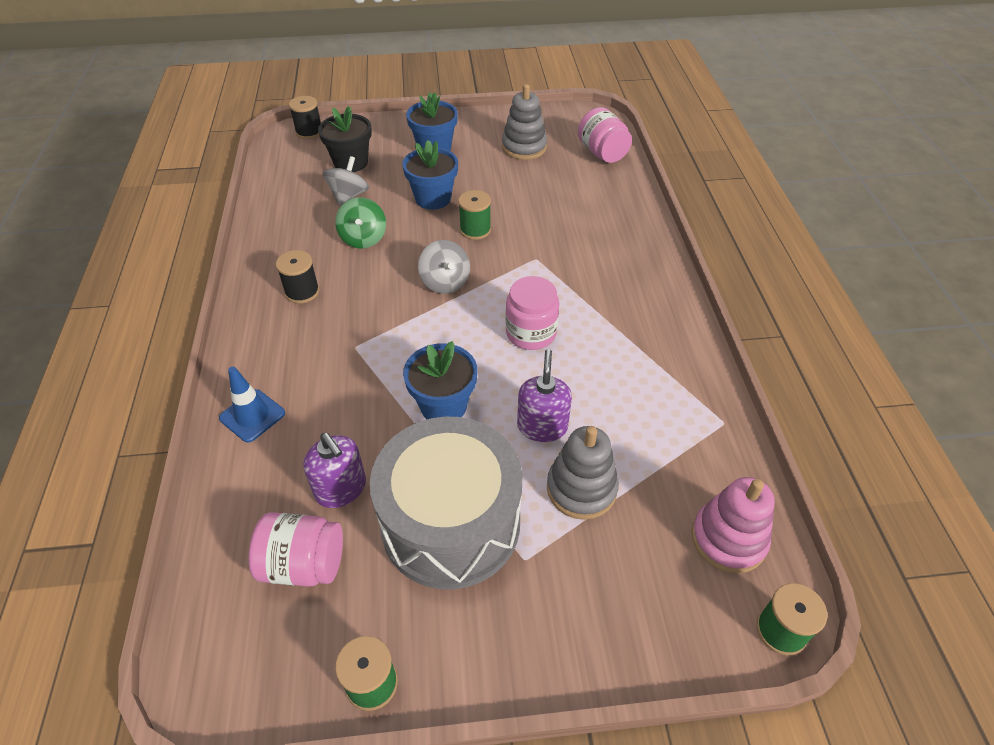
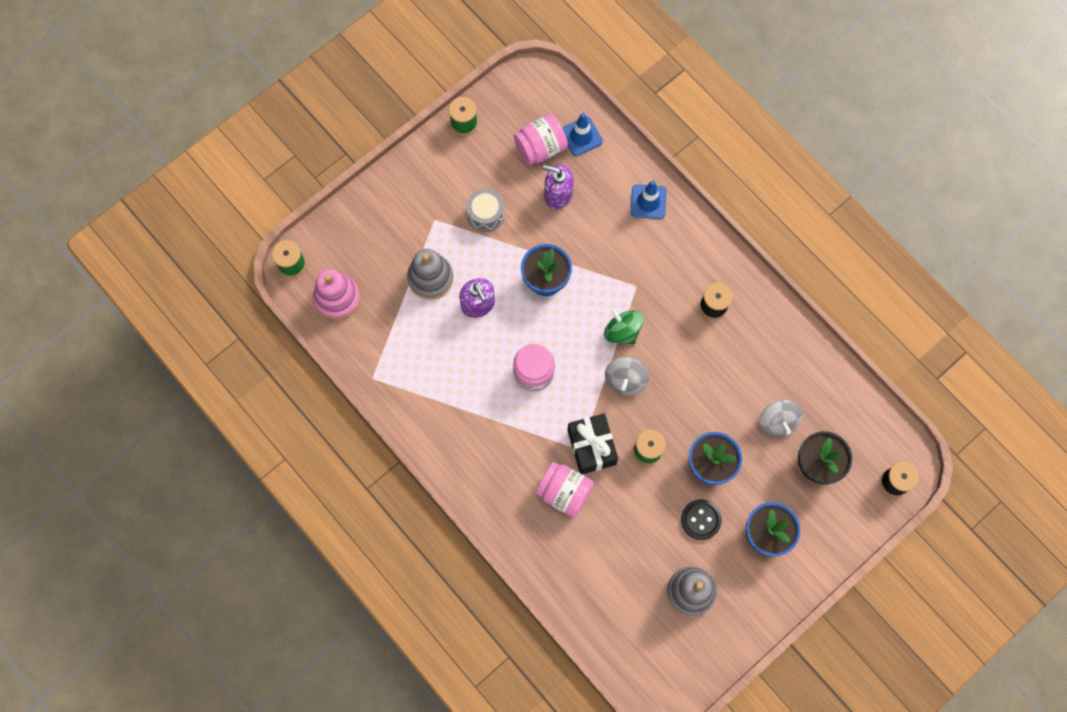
camera: 145 degrees right, 25 degrees up
(239, 544) = (581, 136): none -> blue traffic cone
(363, 238) = (721, 384): green spinning top -> green spinning top (622, 331)
(445, 282) = (625, 380): grey spinning top -> grey spinning top turned 105 degrees counterclockwise
(451, 523) = (486, 214): grey drum -> grey drum, size x0.43
(475, 175) = (701, 520): none -> black button
(524, 254) = (591, 447): none -> black gift
(602, 153) = (617, 631): pink jar -> pink jar (564, 492)

